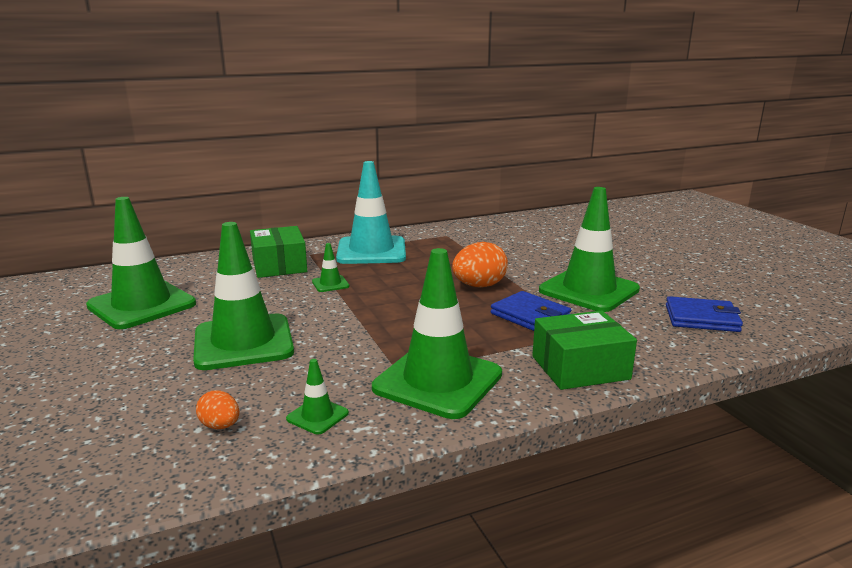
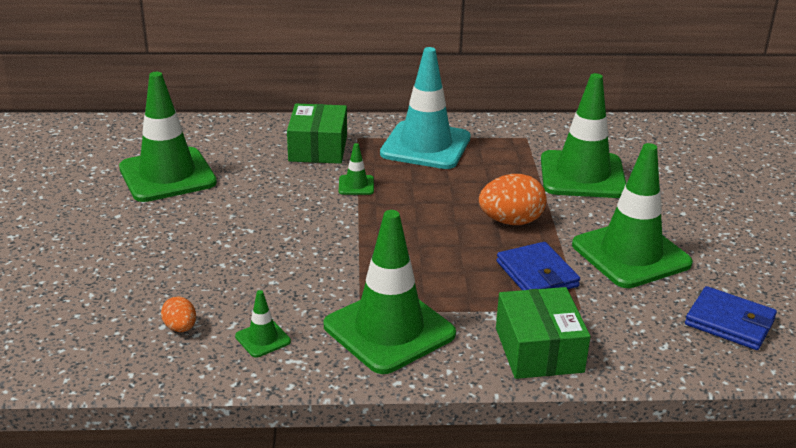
camera: 20 degrees right, 10 degrees up
(243, 342) = (238, 242): green traffic cone -> green traffic cone (582, 175)
(580, 367) = (539, 350): green box -> green box turned 75 degrees clockwise

